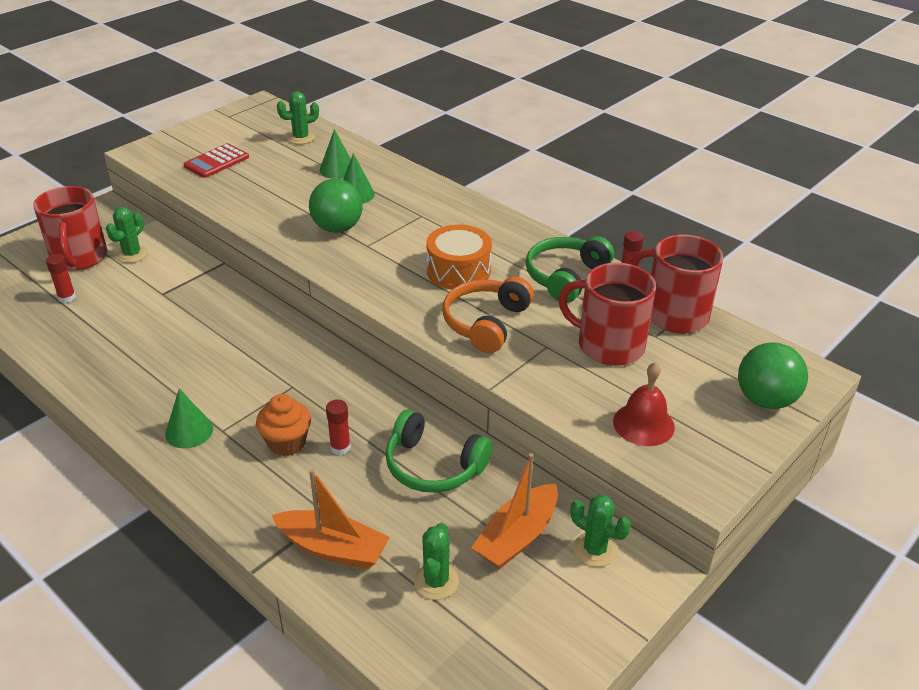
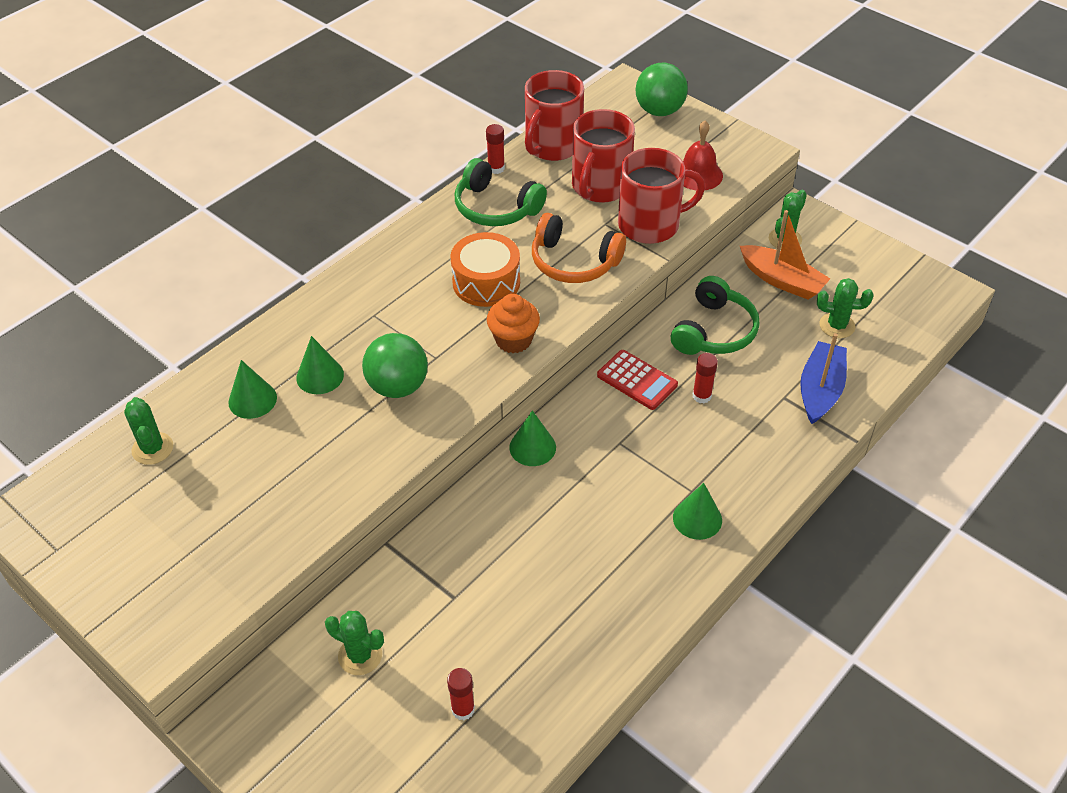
camera: 90 degrees left, 10 degrees up
(79, 257) = (364, 723): red mug -> red mug (650, 224)
(216, 162) = (208, 538): red calculator -> red calculator (637, 380)
(286, 443) = (701, 436): orange cupcake -> orange cupcake (513, 340)
(299, 334) = (532, 447): none -> green cone
(333, 548) = (820, 390): orange boat -> blue boat

